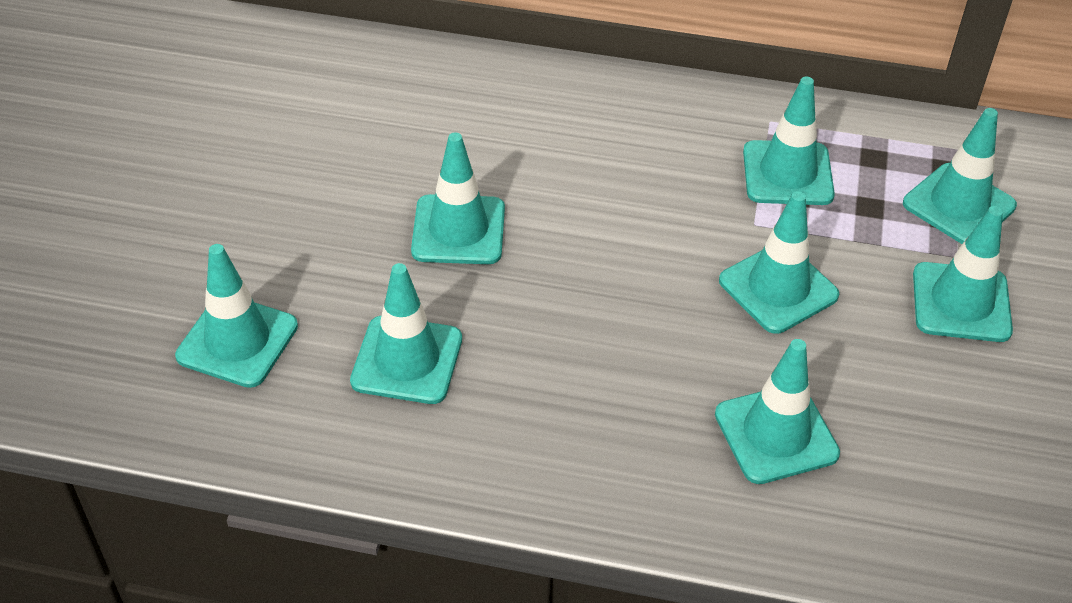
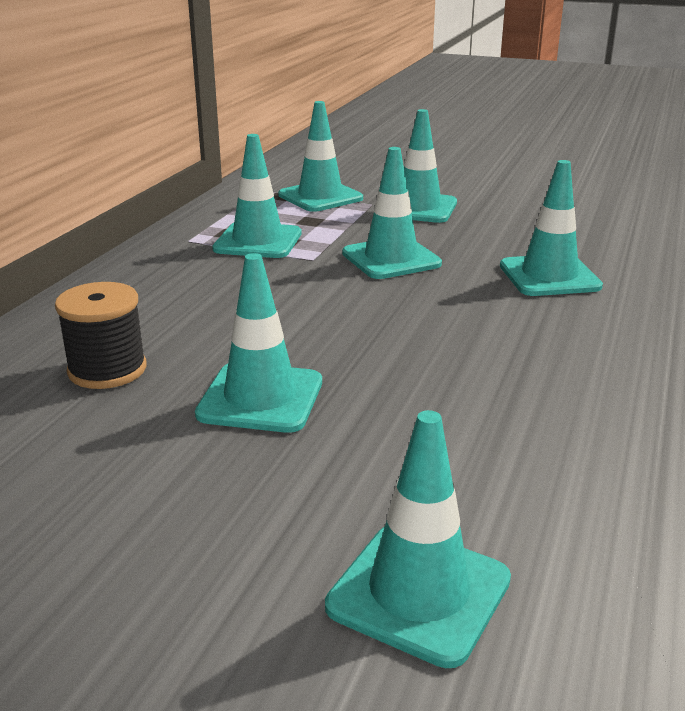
camera: 80 degrees left, 20 degrees down
(407, 360) = (463, 445): turquoise traffic cone -> none
(486, 134) = (107, 370): none -> black spool

